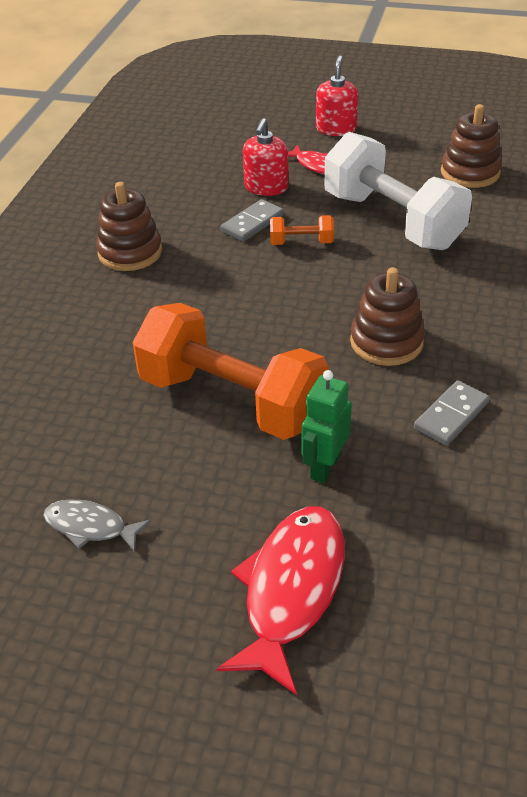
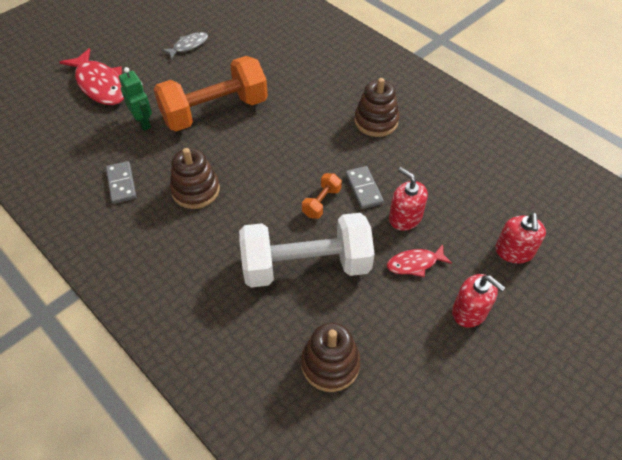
camera: 120 degrees right, 10 degrees up
(245, 125) = (514, 251): none -> red soap dispenser

